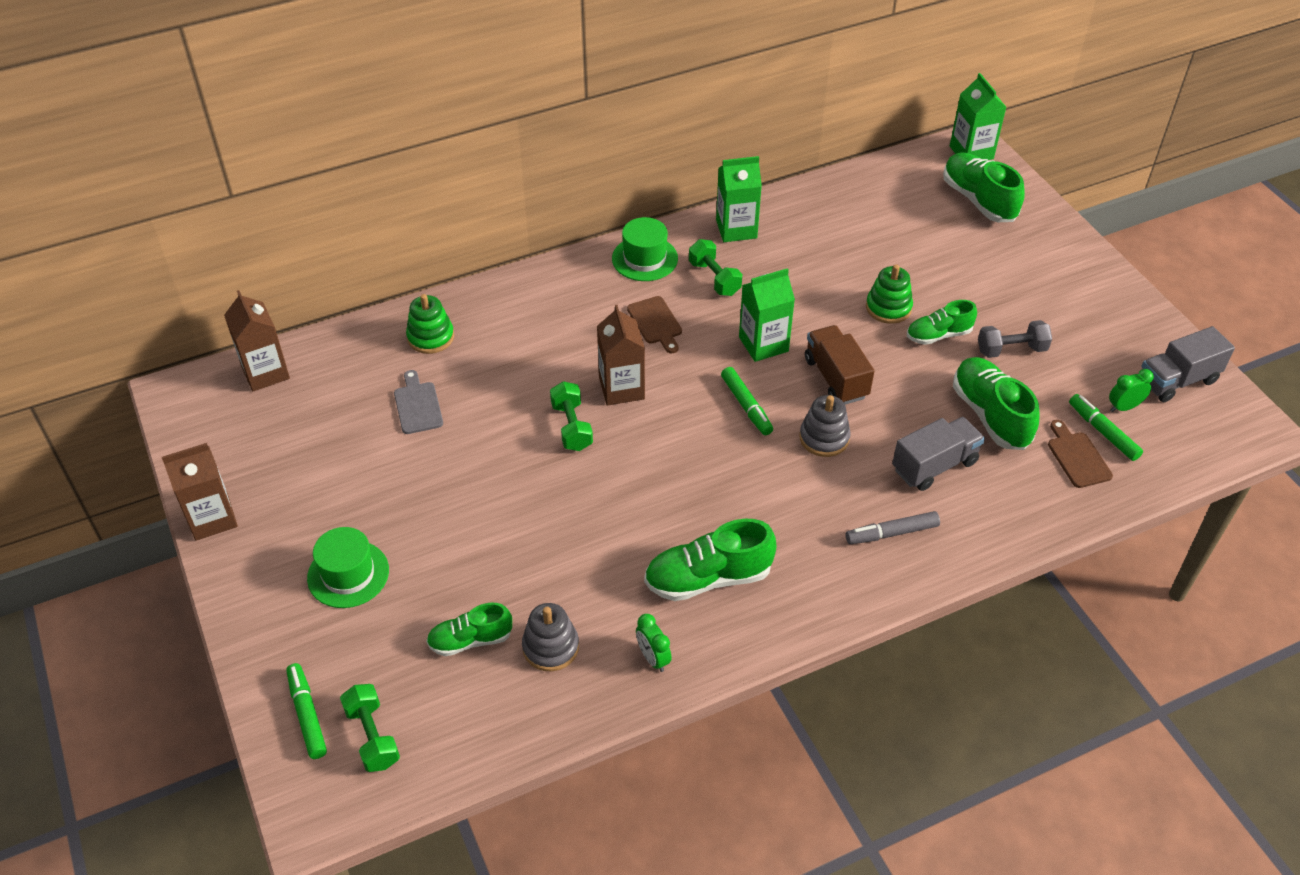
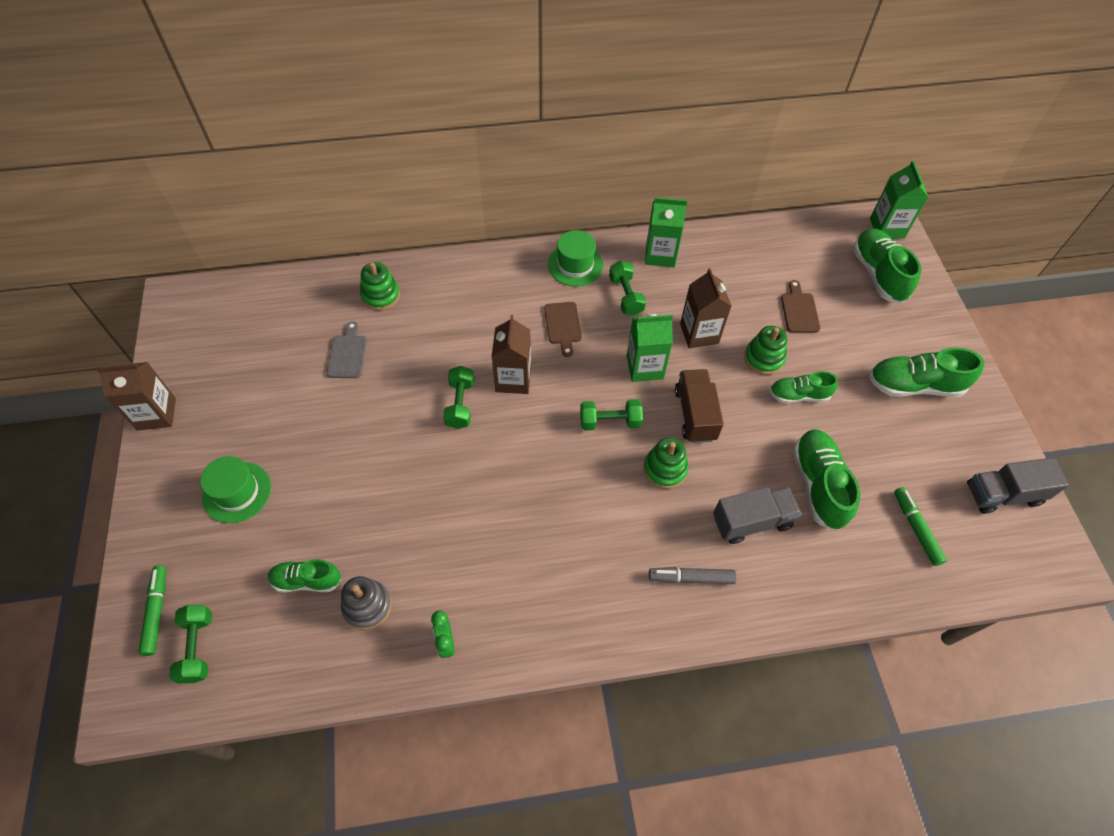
camera: 15 degrees right, 10 degrees up
(265, 373) = (245, 296): brown carton -> brown carton (699, 333)
(708, 578) = (519, 577): green shoe -> green shoe (914, 385)
(746, 406) = (610, 421): green marker -> green dumbbell
(824, 438) = (665, 469): grey stacking toy -> green stacking toy
(1011, 350) = (859, 425): grey dumbbell -> none
(1077, 457) = (884, 547): brown cutting board -> brown cutting board (799, 310)
(1124, 407) = (943, 508): green clock -> none

